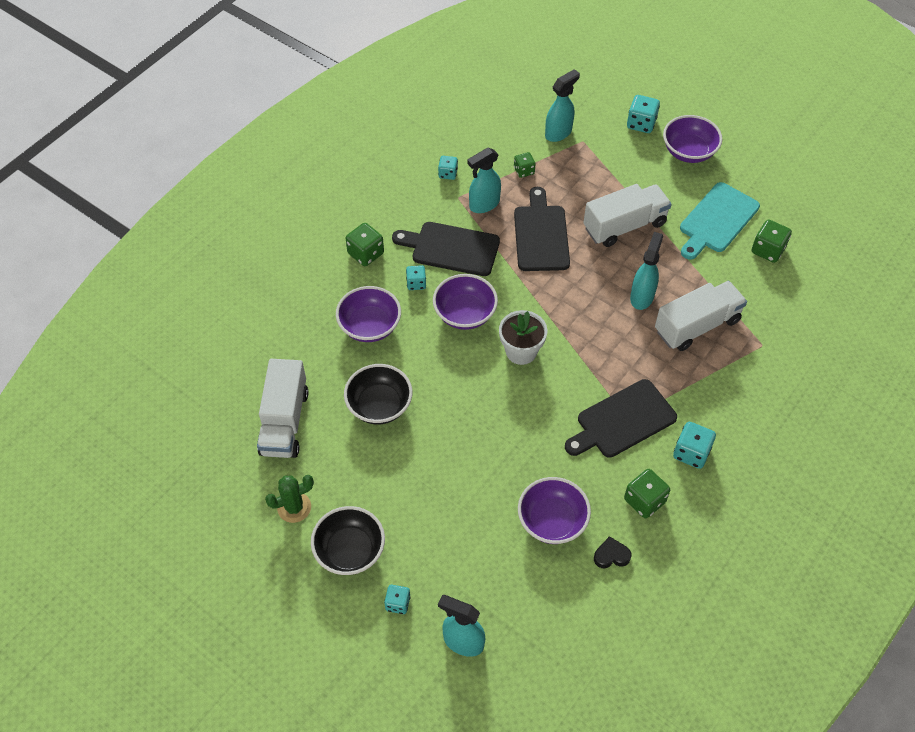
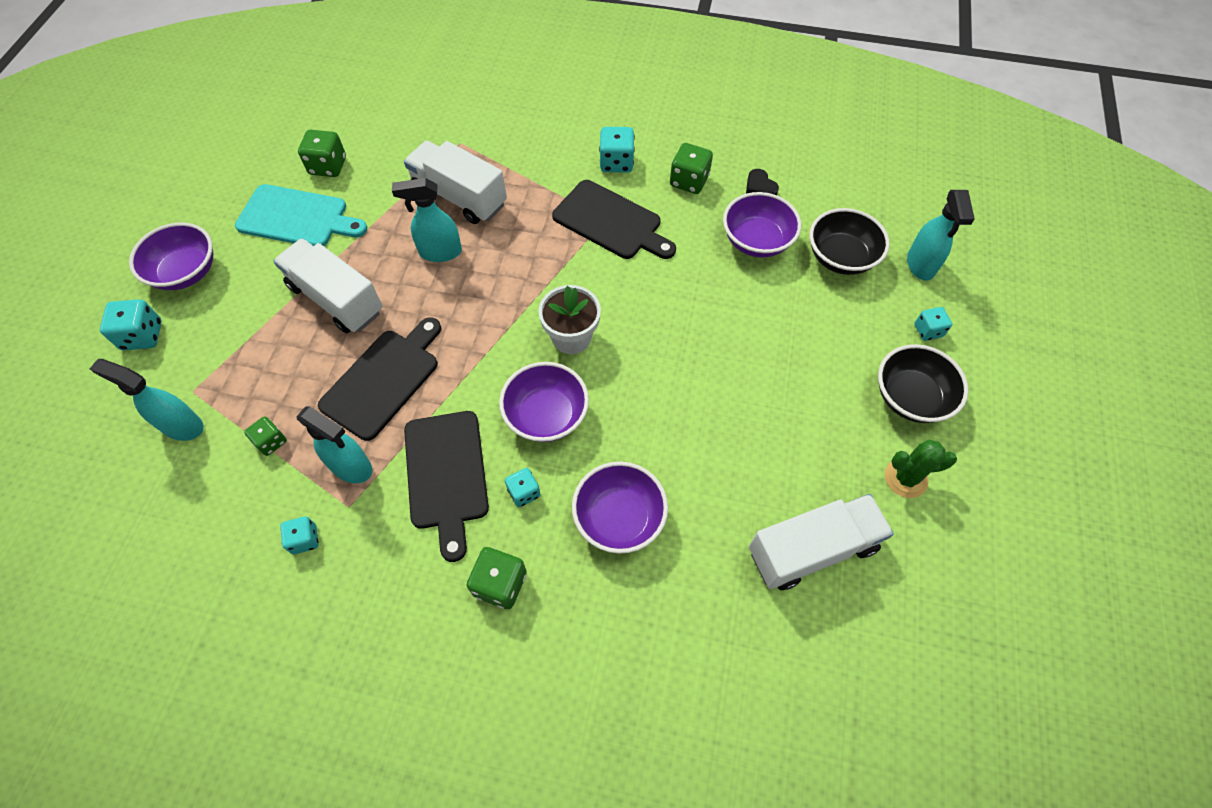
camera: 115 degrees left, 5 degrees up
(294, 507) = (905, 478): green cactus -> green cactus turned 45 degrees counterclockwise
(379, 406) = (725, 451): black bowl -> black bowl (840, 257)
(541, 235) = (383, 380): black cutting board -> black cutting board turned 150 degrees clockwise

